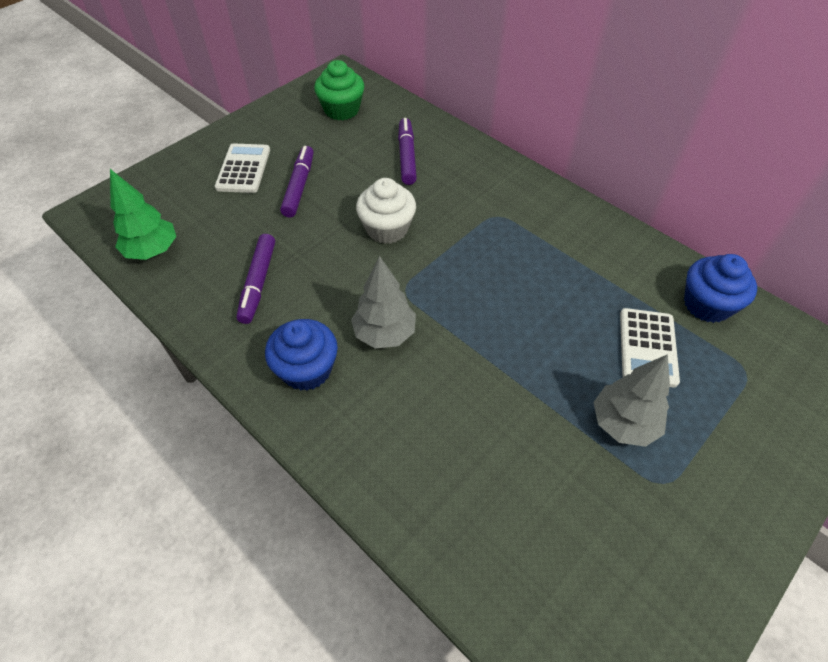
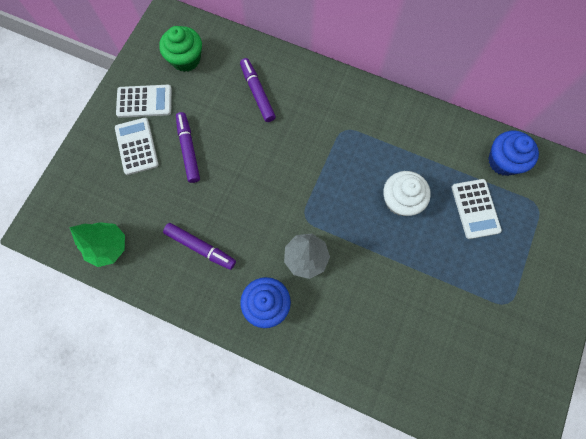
camera: 20 degrees left, 20 degrees up
(258, 283) = (200, 247): purple marker -> purple marker turned 45 degrees counterclockwise
(276, 133) = (144, 101): none -> white calculator
(387, 229) = (271, 168): white cupcake -> white cupcake (400, 200)
(623, 423) = (475, 271): grey tree -> none

